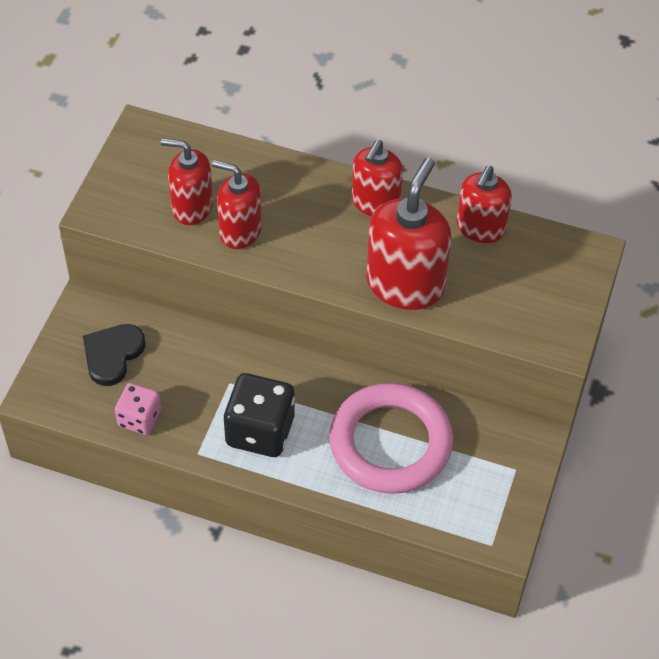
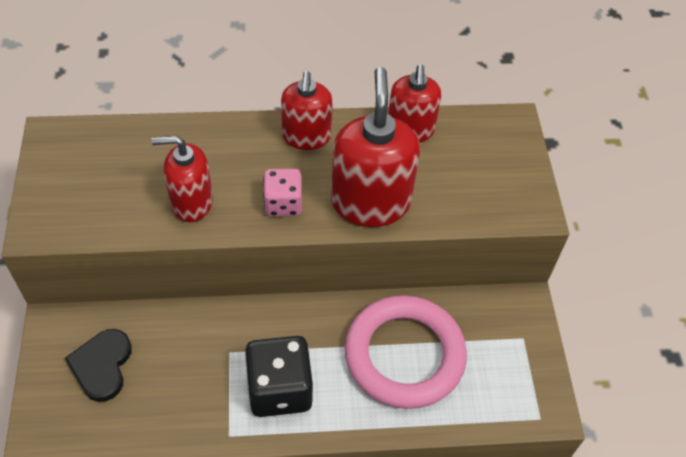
camera: 25 degrees left, 0 degrees up
(139, 418) = (156, 422): pink dice -> pink dice (283, 203)
(191, 207) = (133, 195): red soap dispenser -> none

